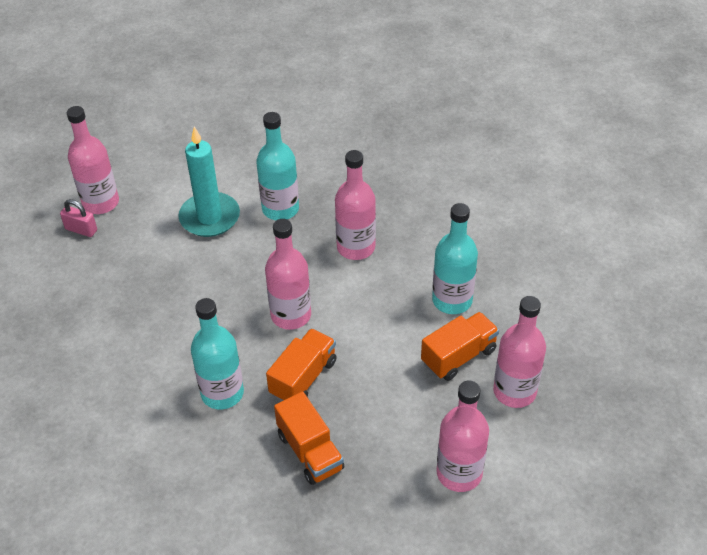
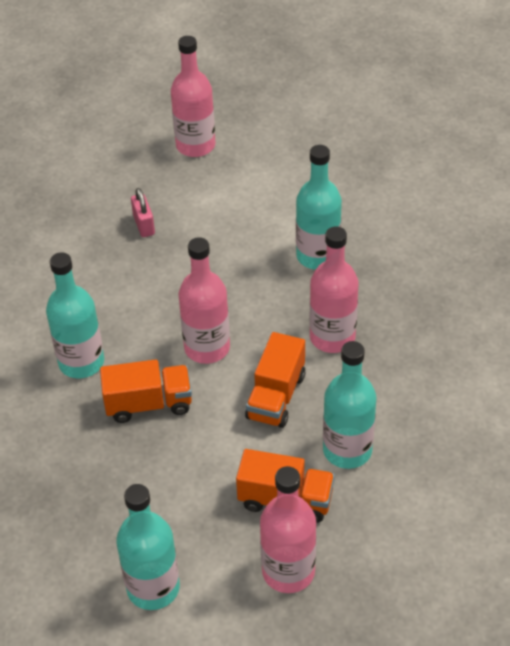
camera: 50 degrees right, 0 degrees up
(81, 230) = (155, 156): pink padlock -> pink padlock (144, 225)
(210, 217) = (255, 219): turquoise candle -> none
(310, 451) = (77, 462): orange truck -> orange truck (276, 396)
(459, 473) = (153, 588): pink bottle -> turquoise bottle

